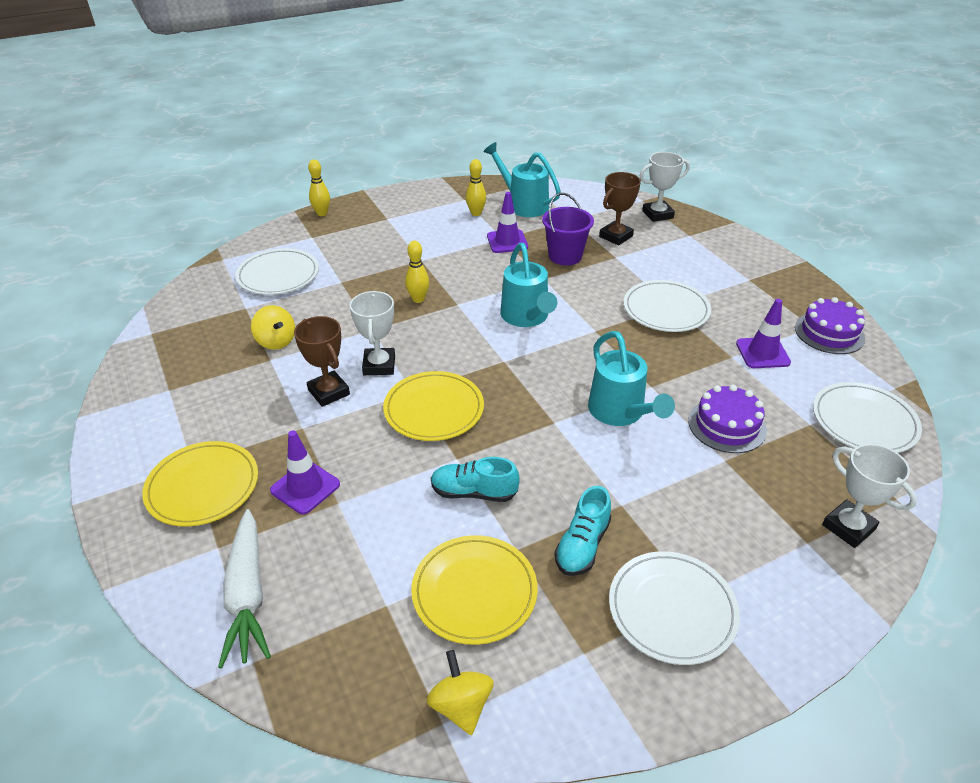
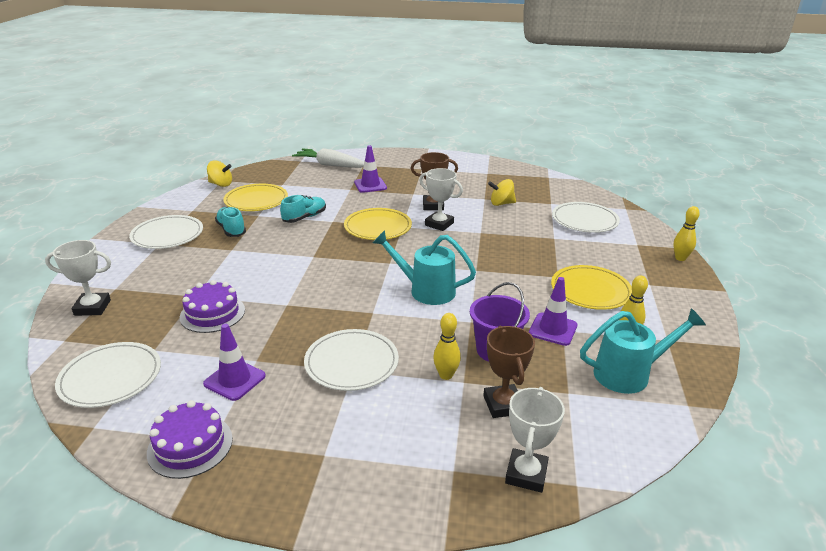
camera: 125 degrees right, 10 degrees down
(203, 486) = (403, 168): yellow plate -> yellow plate (590, 290)
(418, 299) = (499, 257): yellow bowling pin -> yellow bowling pin (446, 375)
(620, 413) = (285, 280): turquoise watering can -> none

